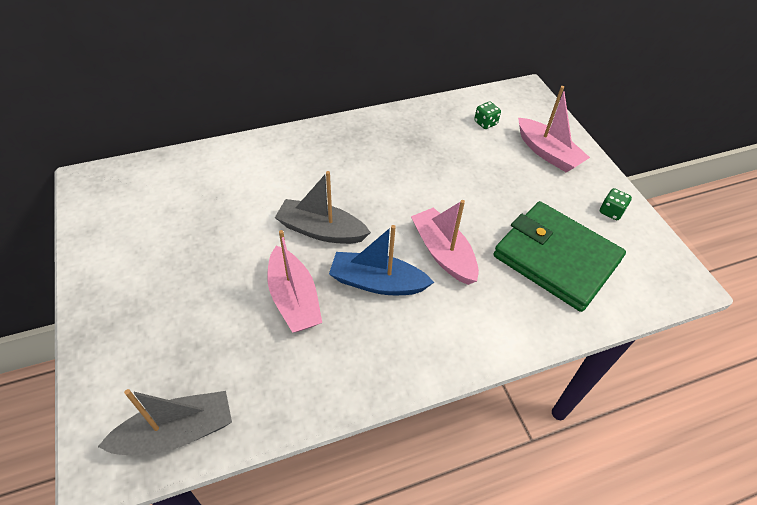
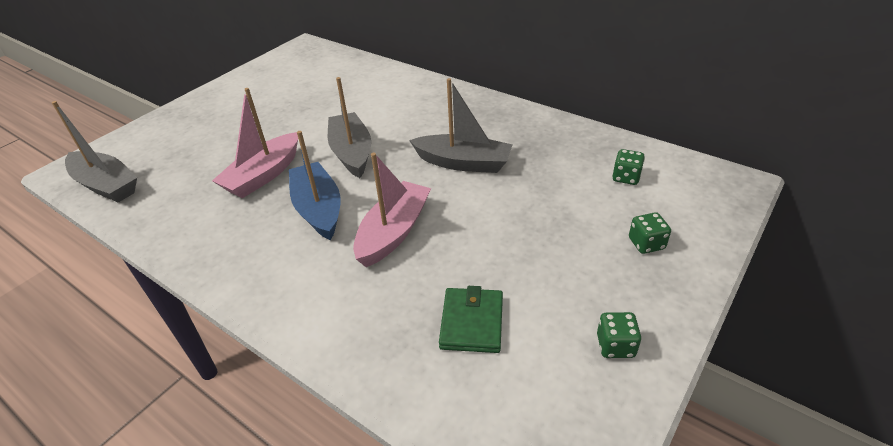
camera: 60 degrees right, 10 degrees down
(399, 179) = (463, 163): none -> grey boat
(547, 153) = (646, 244): pink boat -> green dice
(556, 258) = (472, 322): green wallet -> green wallet, size x0.49

